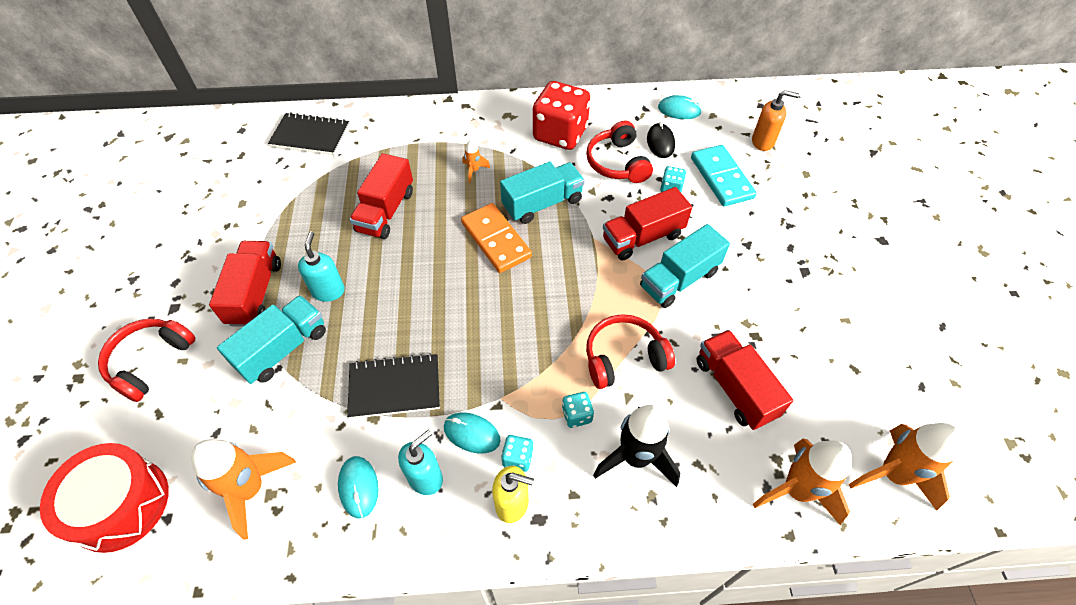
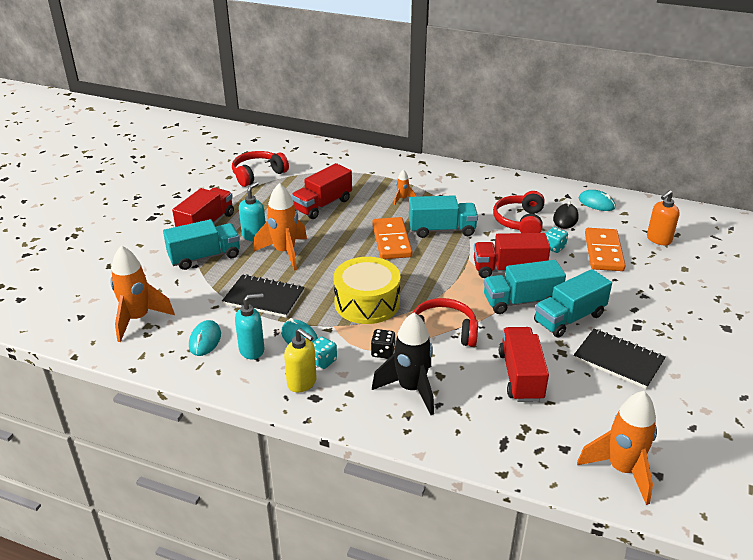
camera: 25 degrees right, 20 degrees down
(120, 504) = (59, 301): red drum -> none
(150, 361) = (120, 239): red headphones -> red headphones (258, 174)
(310, 136) = (298, 153): black notebook -> black notebook (618, 360)
(519, 346) = (367, 303): none -> yellow drum
(560, 134) = (485, 194): red dice -> none
(576, 415) = (383, 352): turquoise dice -> black dice
(721, 178) = (603, 252): turquoise domino -> orange domino
(737, 285) = (569, 318): none -> turquoise truck
(763, 142) = (658, 239): orange soap dispenser -> orange soap dispenser turned 105 degrees clockwise
(796, 490) = (528, 450): orange rocket -> orange rocket (285, 253)

